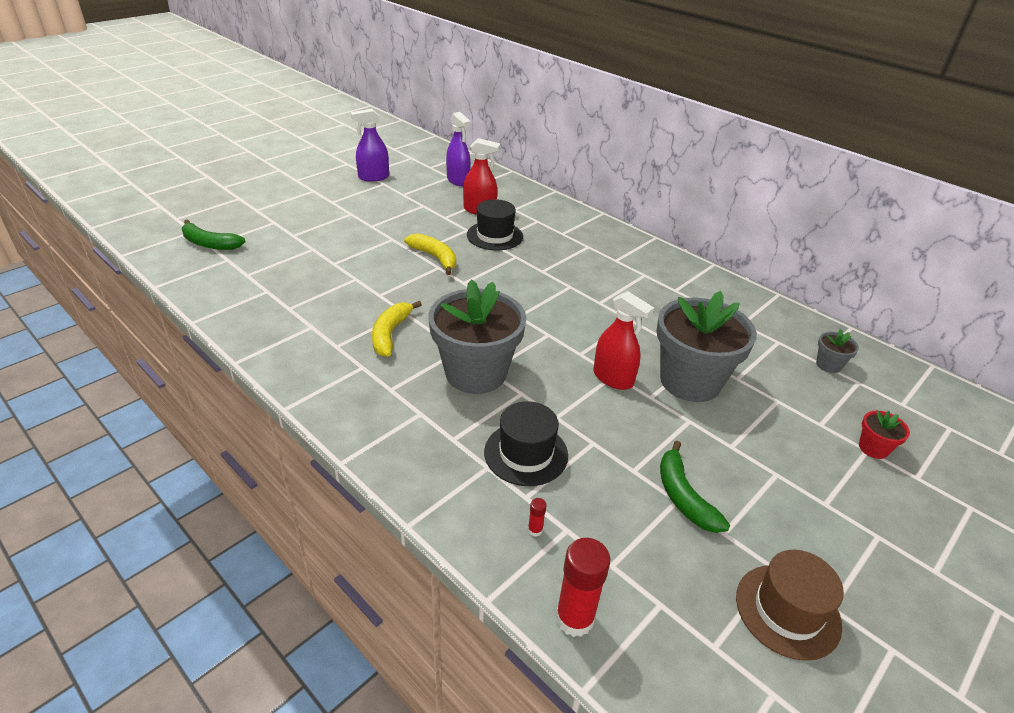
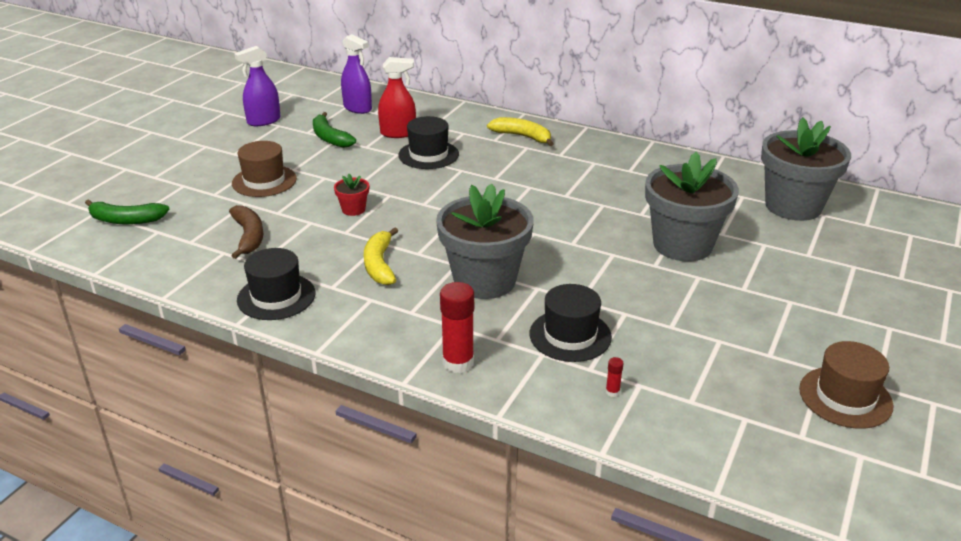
camera: 15 degrees left, 5 degrees down
(284, 344) = (276, 296): none -> black hat
(296, 281) = (249, 237): none -> brown banana
(341, 232) = (264, 181): none -> brown hat
(435, 258) = (380, 187): yellow banana -> yellow banana (522, 137)
(574, 618) = (682, 446): red glue stick -> red glue stick (458, 362)
(613, 378) = (613, 257): red spray bottle -> none
(683, 496) = (723, 336): green banana -> green banana (330, 138)
(828, 365) = (793, 206): grey flower pot -> grey flower pot, size x2.37
(873, 448) = (858, 264): red flower pot -> red flower pot (353, 209)

